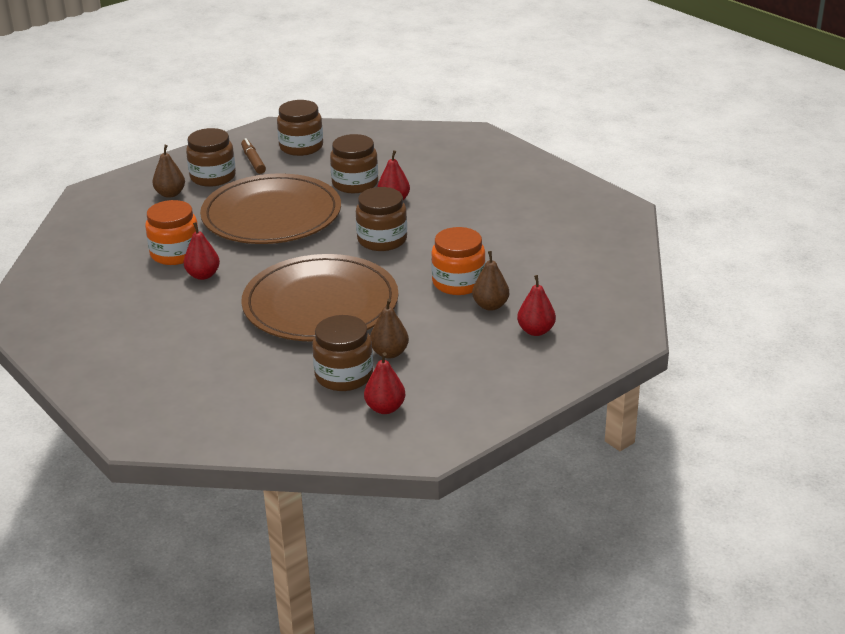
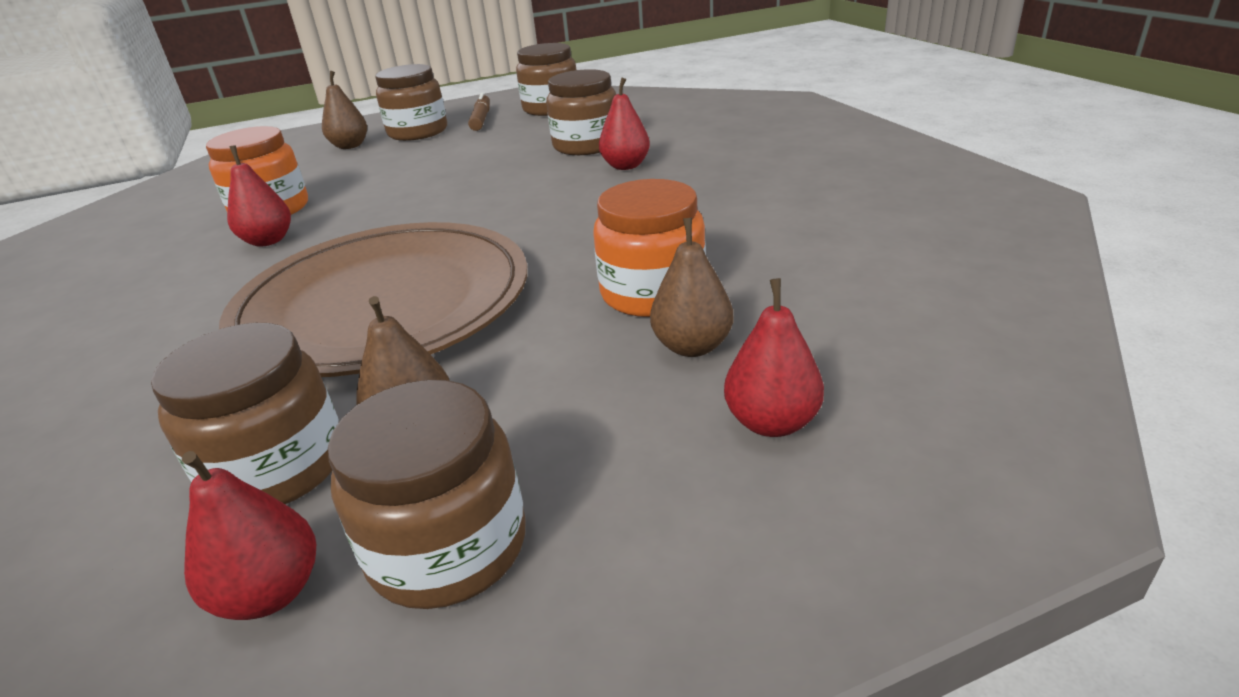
camera: 20 degrees right, 0 degrees up
(271, 215) = (443, 174): brown plate -> none
(382, 240) = (569, 214): brown jar -> brown jar (448, 546)

